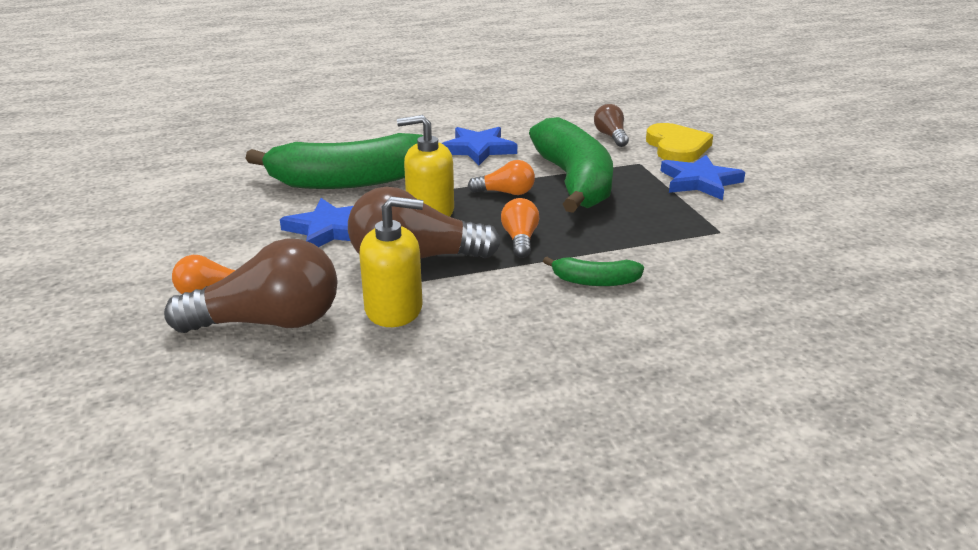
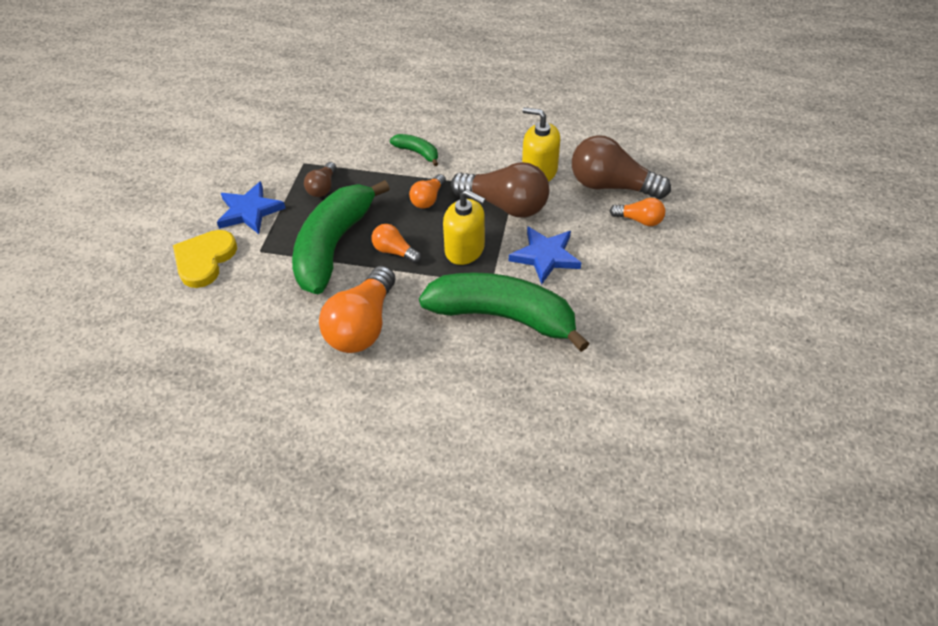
camera: 150 degrees left, 20 degrees up
(478, 149) = (362, 325): blue star -> orange light bulb
(611, 136) = (233, 299): brown light bulb -> brown light bulb (323, 188)

